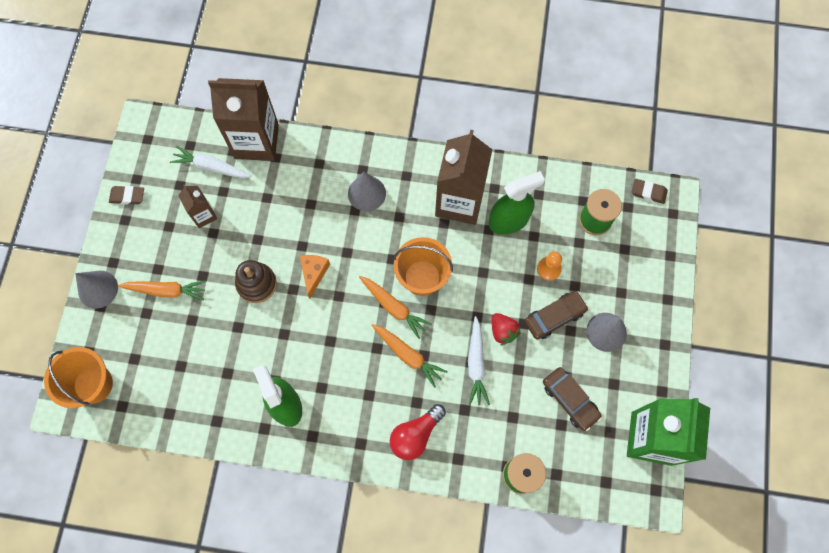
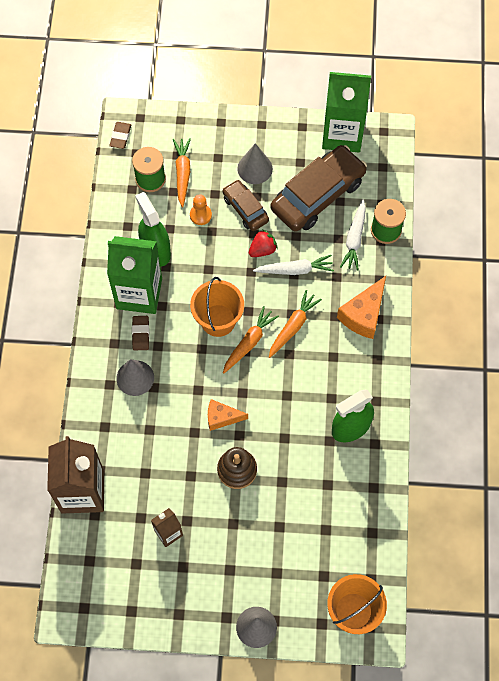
camera: 95 degrees left, 5 degrees down
(127, 196) = (152, 616): brown eraser -> brown eraser (140, 334)
(166, 290) = (251, 557): orange carrot -> orange carrot (182, 173)
(211, 167) = (114, 534): white carrot -> white carrot (354, 239)
(415, 435) = (363, 314): red light bulb -> orange cheese
(459, 202) = (139, 293): brown carton -> green carton
(570, 400) = (318, 195): brown car -> brown car, size x1.84

